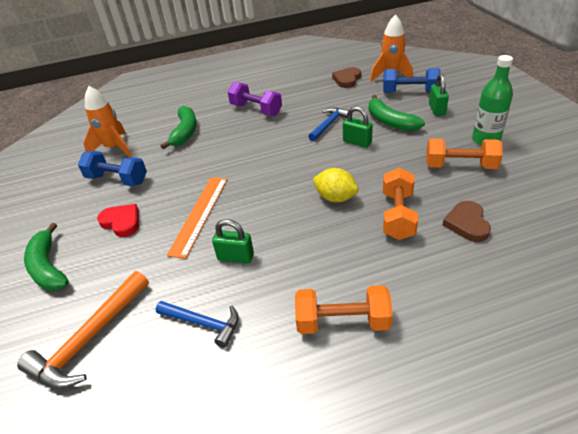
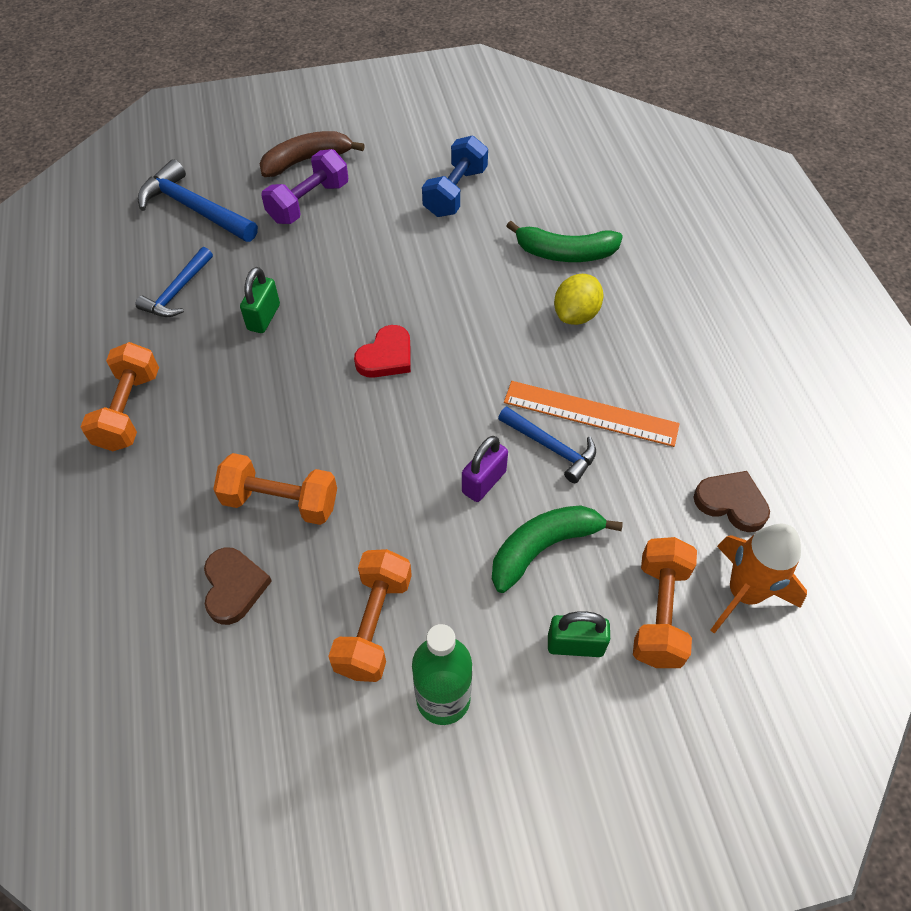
camera: 90 degrees right, 15 degrees up
(48, 267) = (307, 160): green banana -> brown banana
(90, 339) = (195, 209): orange hammer -> blue hammer
(114, 148) = (536, 178): orange rocket -> none
(122, 222) = (363, 208): red heart -> red heart (386, 356)
(199, 214) = (354, 280): orange ruler -> orange ruler (590, 413)
(256, 109) = (623, 344): purple dumbbell -> purple dumbbell (308, 202)
(335, 198) = (343, 431): yellow lemon -> yellow lemon (576, 315)
(357, 142) = (484, 482): green padlock -> purple padlock
(409, 92) = (659, 612): blue dumbbell -> orange dumbbell
(467, 223) = (234, 587): brown heart -> brown heart turned 75 degrees clockwise

